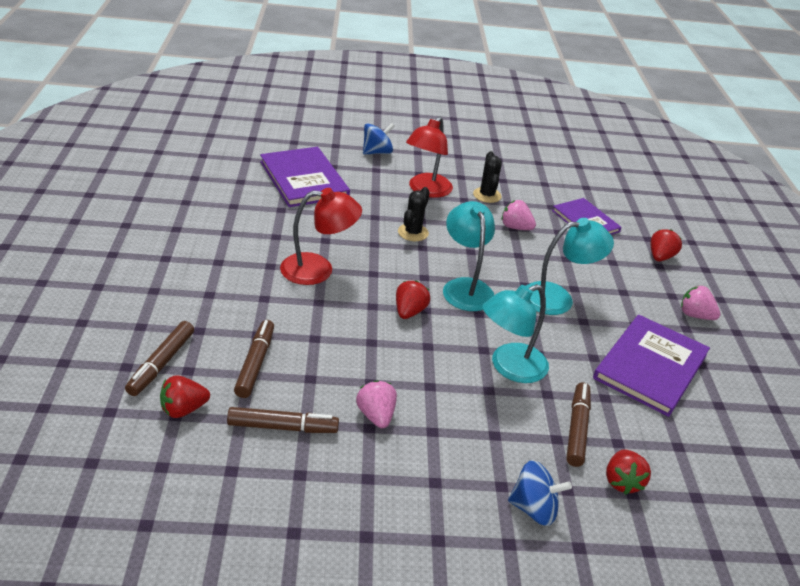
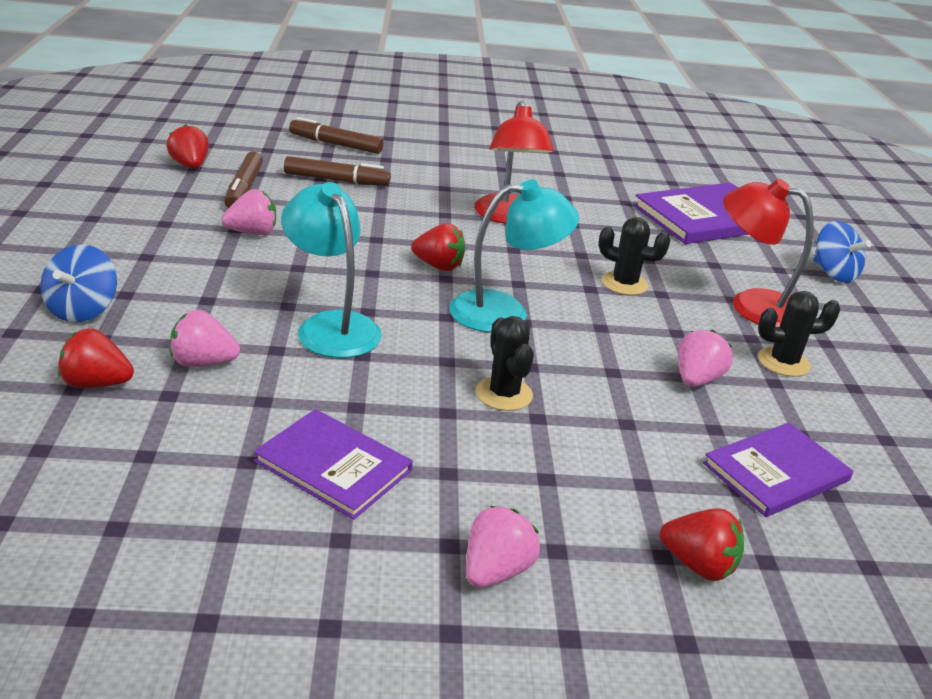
camera: 90 degrees right, 5 degrees down
(183, 409) = (274, 152): red strawberry -> red strawberry (190, 166)
(557, 298) = (504, 394): turquoise lamp -> black cactus
(577, 429) = (203, 362): brown marker -> pink strawberry
(650, 367) = (333, 466): purple book -> purple book, size x0.65

